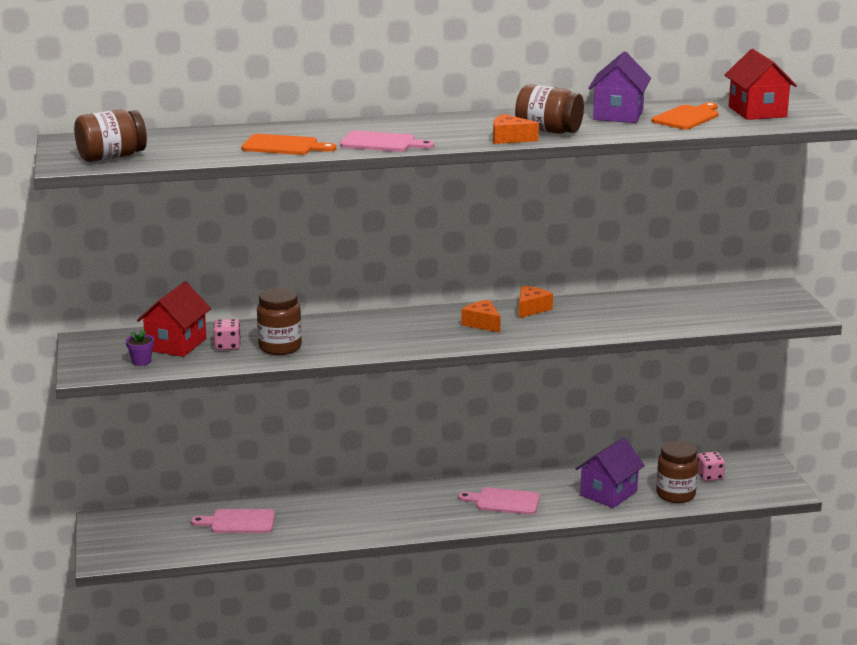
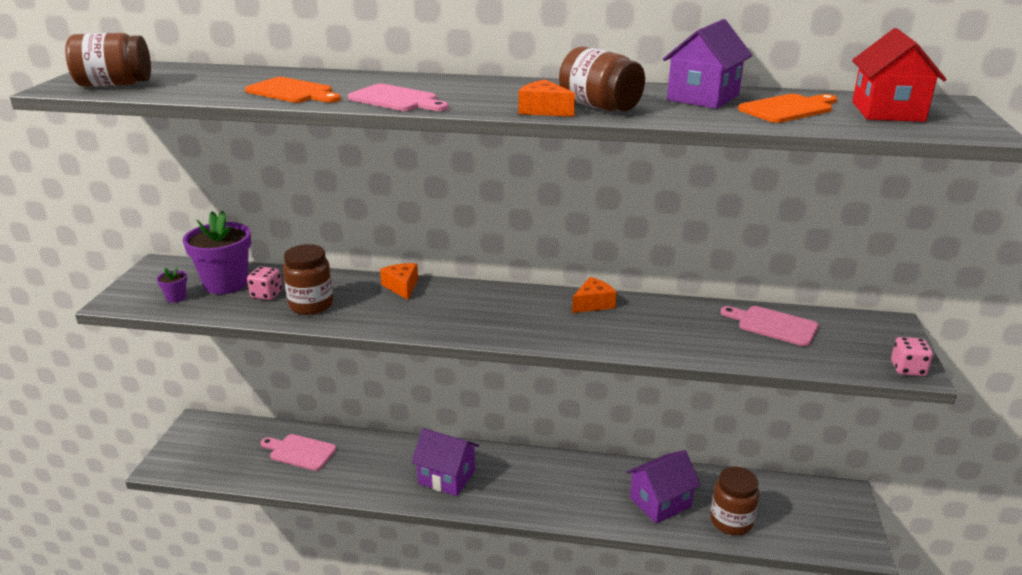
camera: 20 degrees right, 5 degrees up
(176, 344) = (226, 284): red house -> purple flower pot
(402, 513) = (446, 477): none -> purple house
(482, 323) = (529, 313): orange cheese -> orange cheese (402, 287)
(504, 501) = (550, 487): pink cutting board -> pink cutting board (773, 325)
(709, 476) = (778, 505): pink dice -> pink dice (908, 369)

